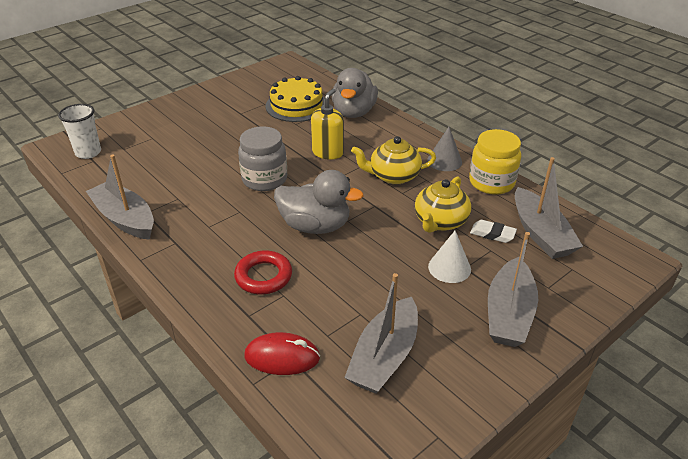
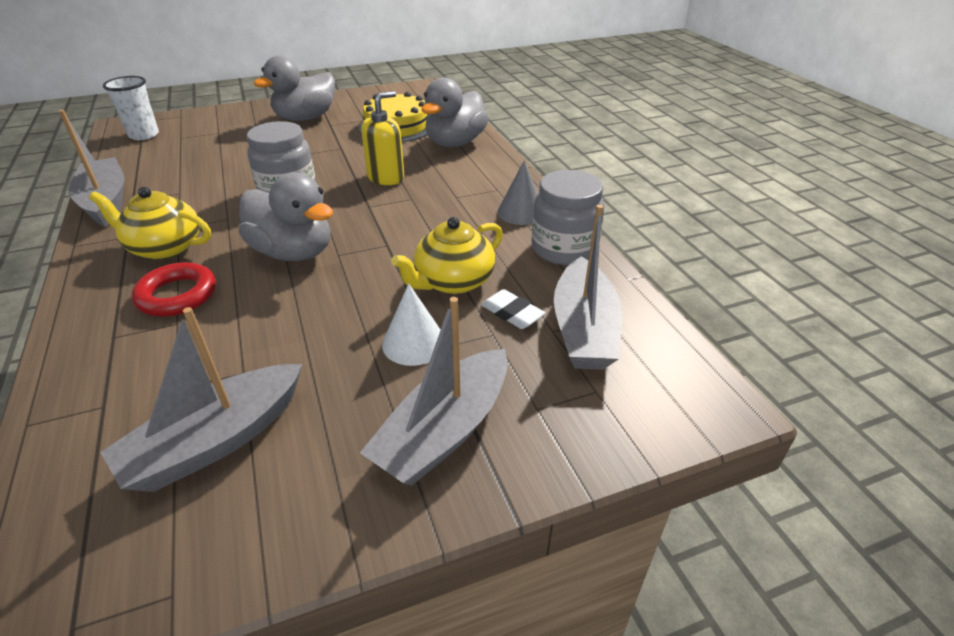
camera: 20 degrees right, 0 degrees up
(214, 111) = (305, 118): none -> grey duck
(282, 357) = (94, 400): red mouse -> none
(393, 176) = (440, 216): yellow teapot -> yellow teapot (164, 247)
(491, 182) = (564, 249): yellow jar -> grey jar

